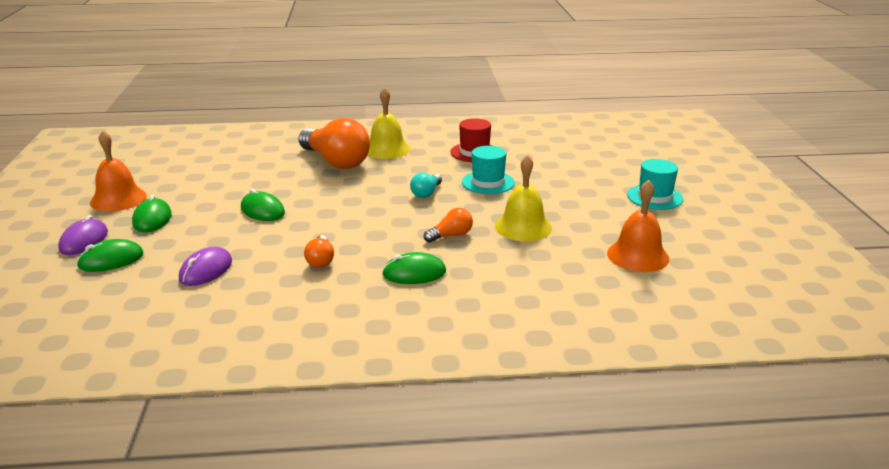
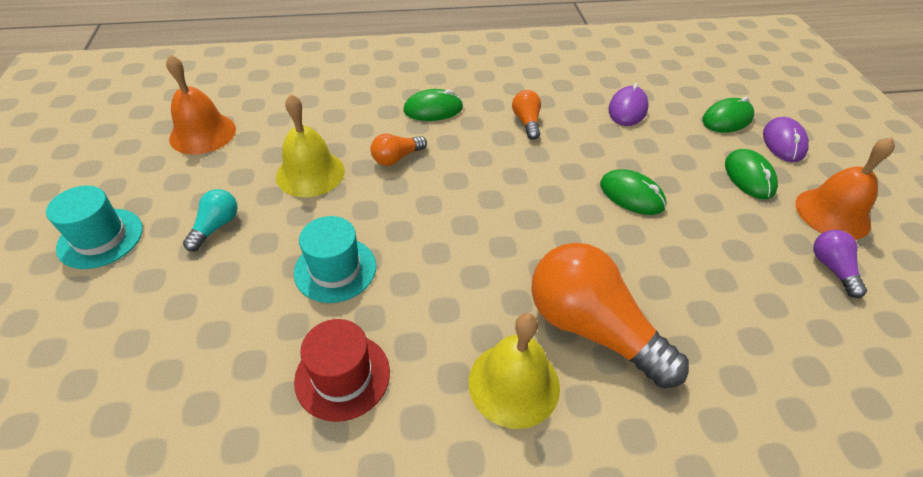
camera: 175 degrees right, 20 degrees up
(162, 177) = (832, 268): none -> purple light bulb
(426, 193) = (428, 238): turquoise light bulb -> turquoise light bulb (216, 226)

